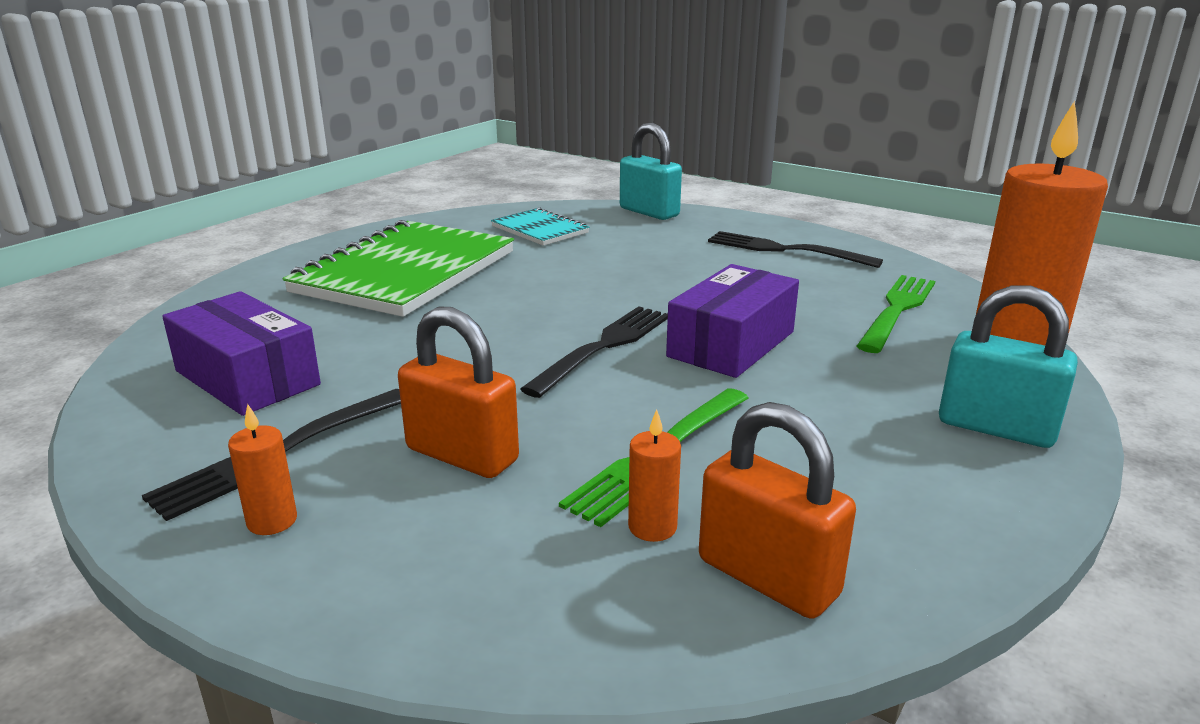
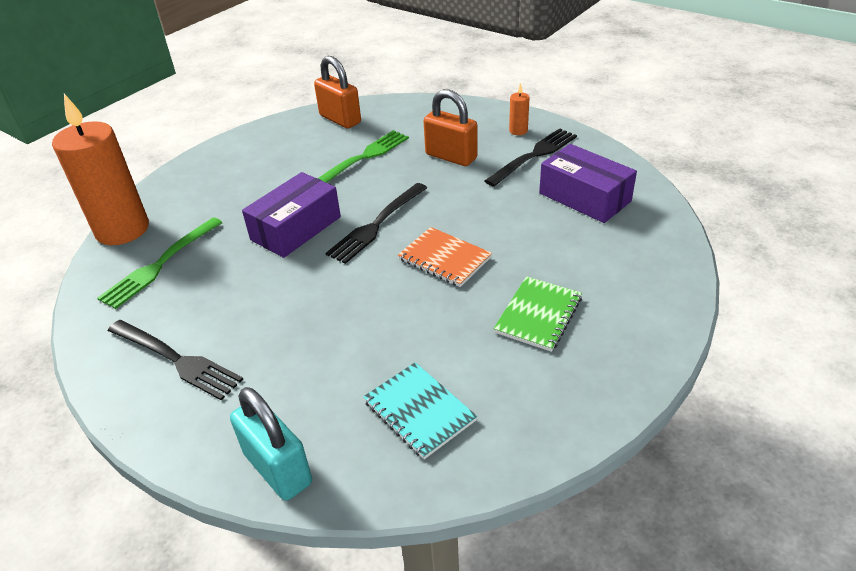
camera: 175 degrees left, 15 degrees up
(406, 272) = (538, 315): green notebook -> green notebook, size x0.49
(502, 312) = (444, 258): none -> orange notebook
(652, 527) = (374, 132): orange candle -> none
(996, 428) = (201, 174): turquoise padlock -> none

